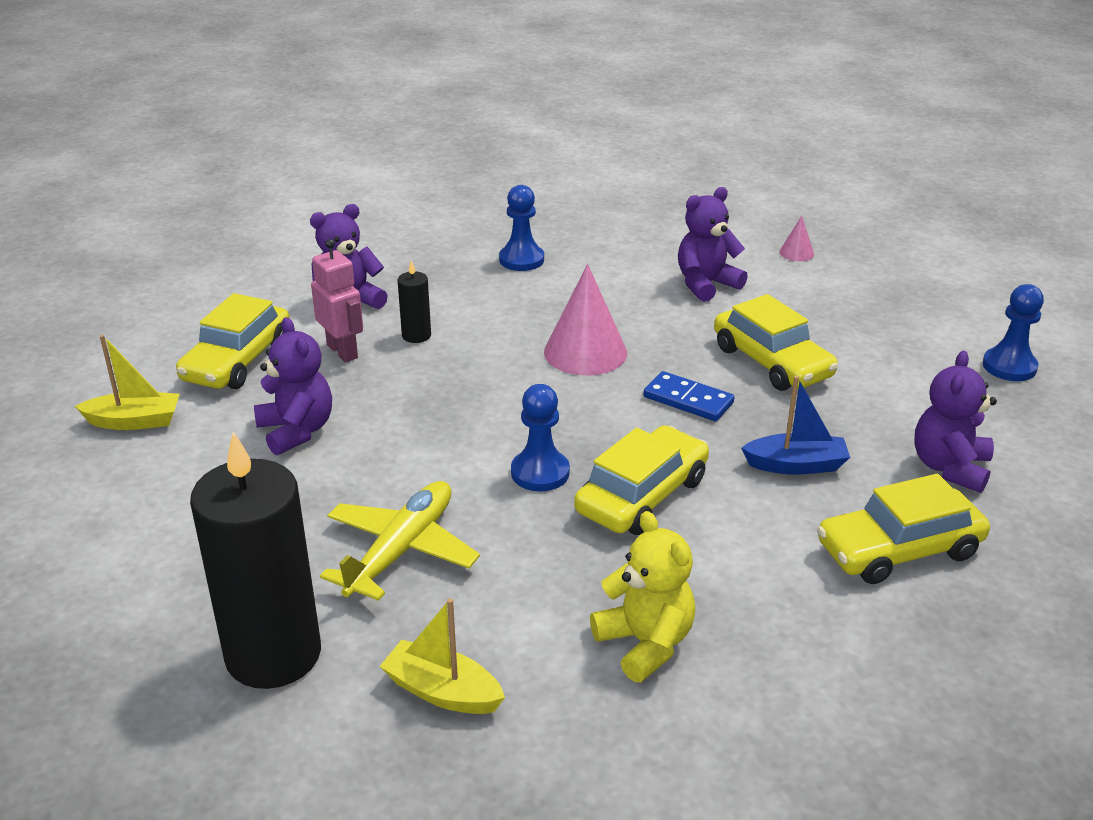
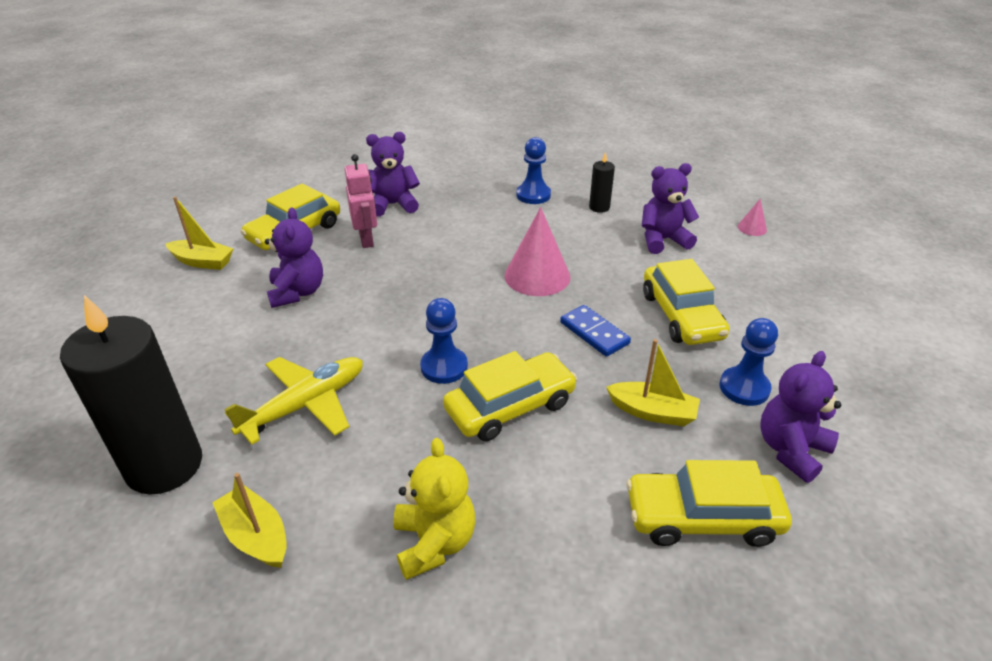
camera: 20 degrees right, 5 degrees up
(416, 335) = (424, 238): black candle -> black candle (599, 207)
(796, 465) = (652, 412): blue boat -> yellow boat
(1009, 366) = (895, 366): blue pawn -> blue pawn (744, 388)

